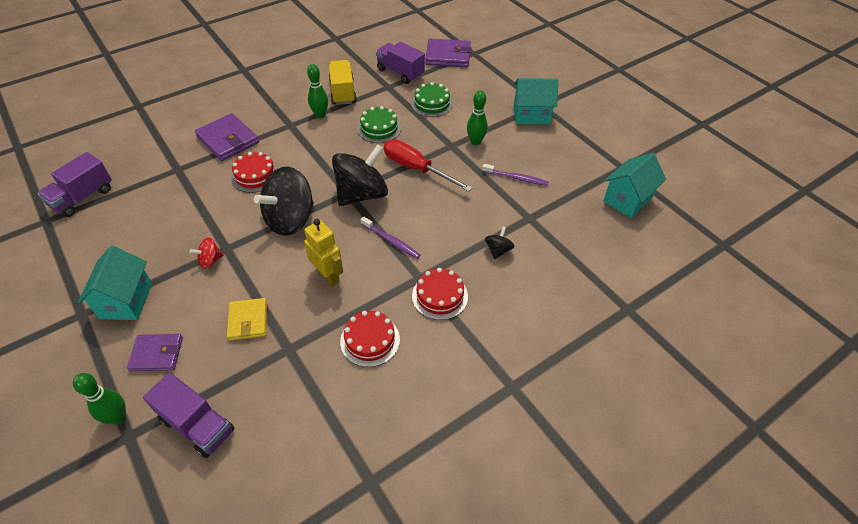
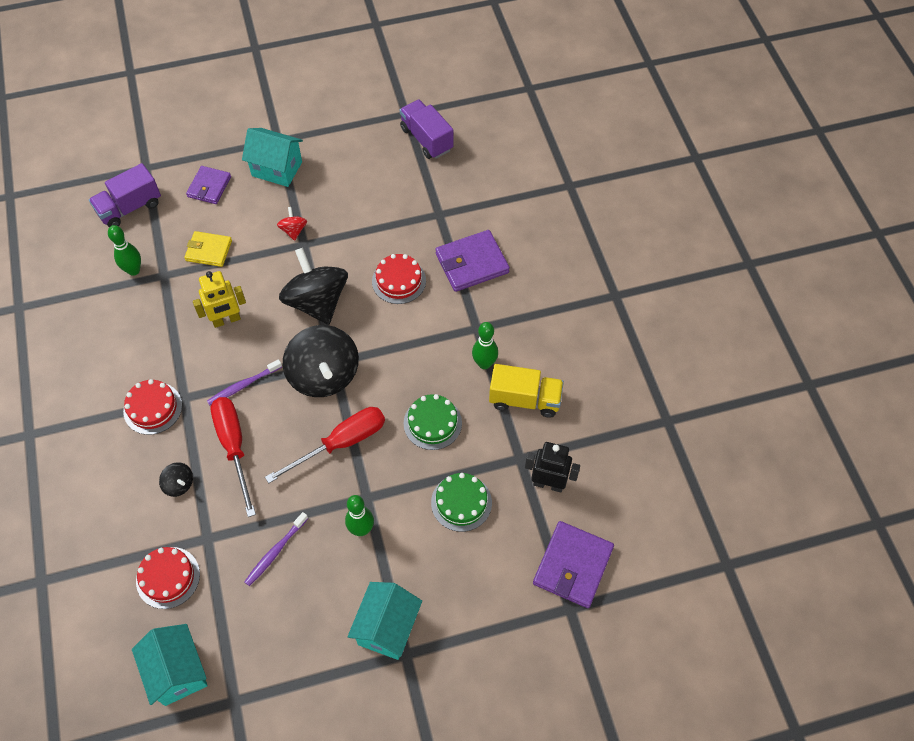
camera: 110 degrees right, 10 degrees up
(118, 417) = (164, 162): green bowling pin -> green bowling pin (134, 270)
(370, 340) = (138, 337): red cake -> red cake (168, 577)
(400, 73) = (548, 484): purple truck -> black robot
(449, 228) = (234, 447): none -> red screwdriver

